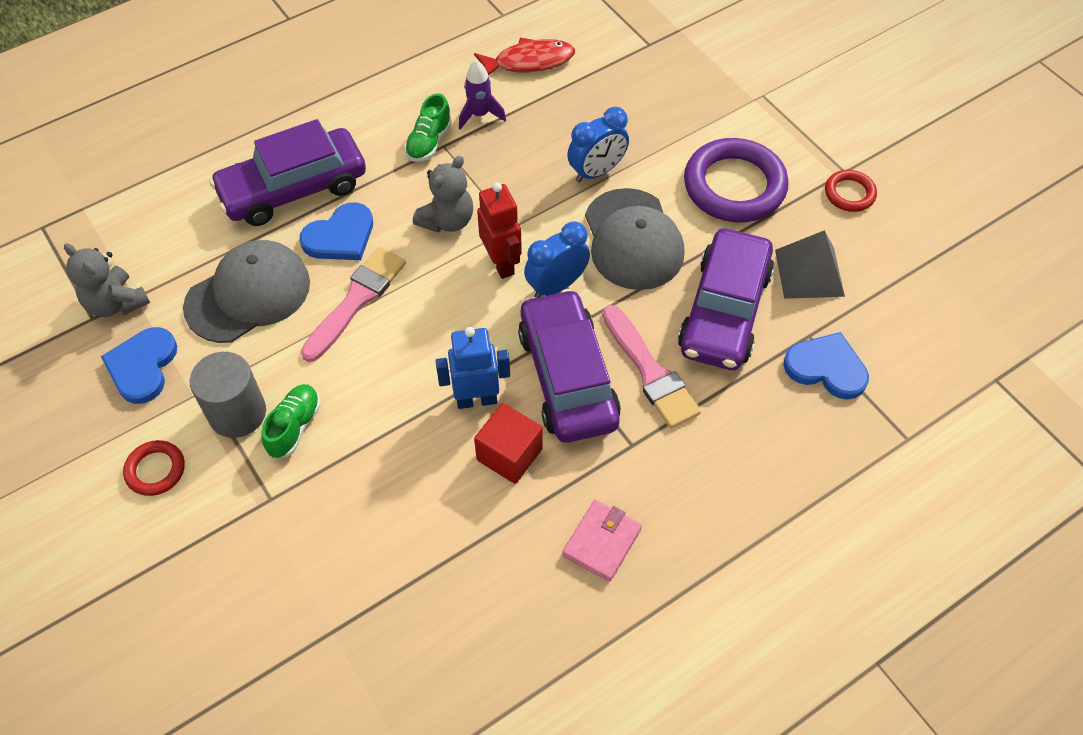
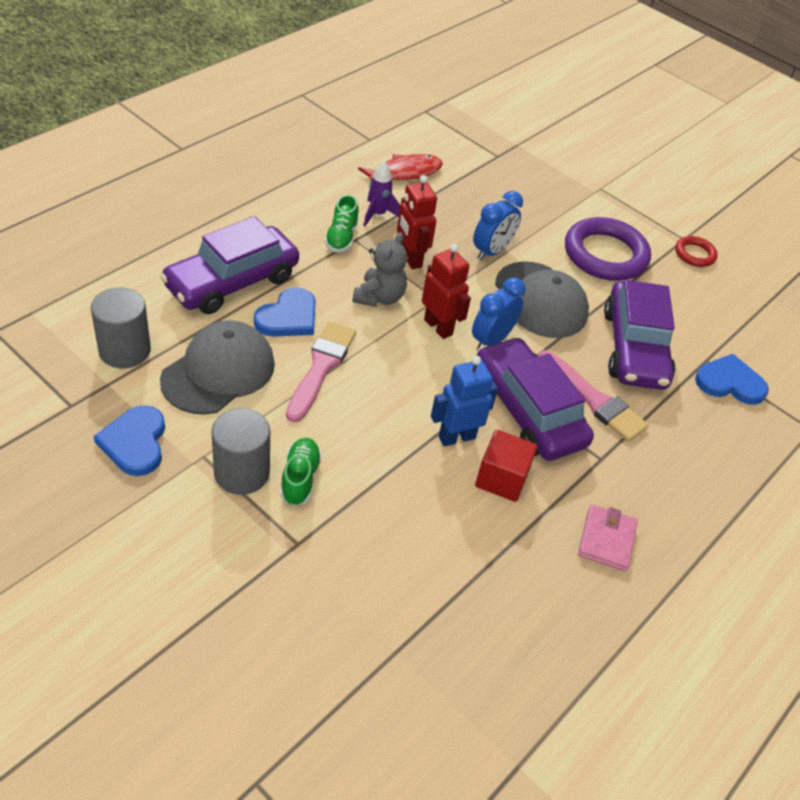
camera: 20 degrees left, 10 degrees down
(116, 303) = (91, 390): grey teddy bear -> none
(155, 470) = (177, 532): red ring -> none
(161, 260) = (125, 350): none -> grey cylinder
(498, 174) = (410, 259): none -> red robot
(809, 272) = (688, 313): grey pyramid -> none

